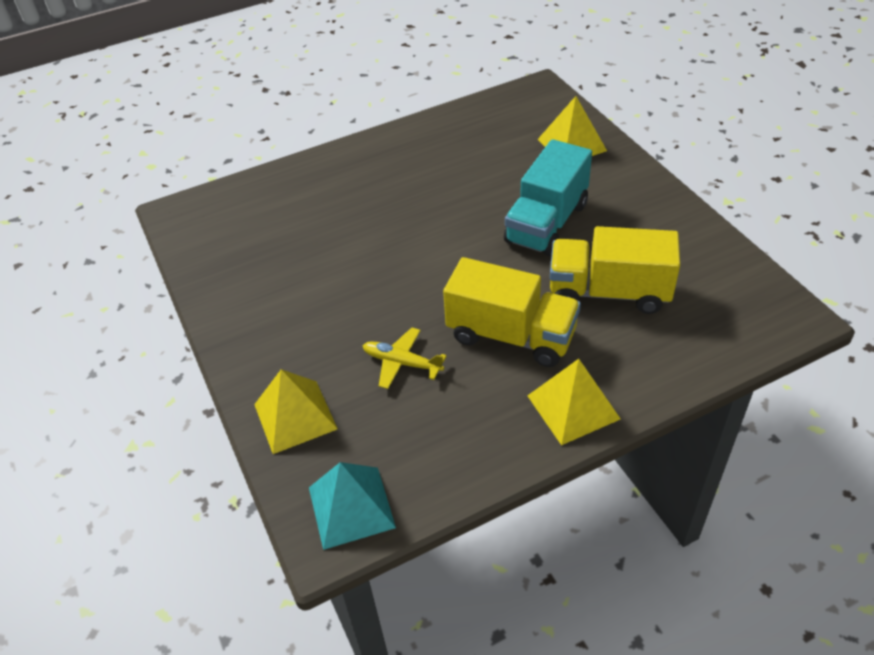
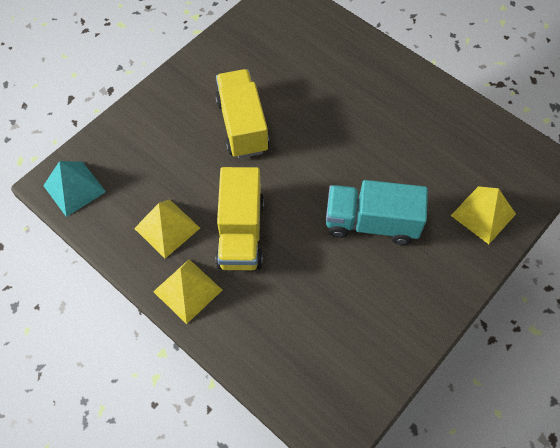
camera: 65 degrees right, 15 degrees up
(295, 416) = (131, 133): yellow pyramid -> yellow pyramid (167, 228)
(402, 363) = (193, 175): yellow plane -> none
(608, 292) = (309, 287): yellow truck -> yellow truck (242, 125)

